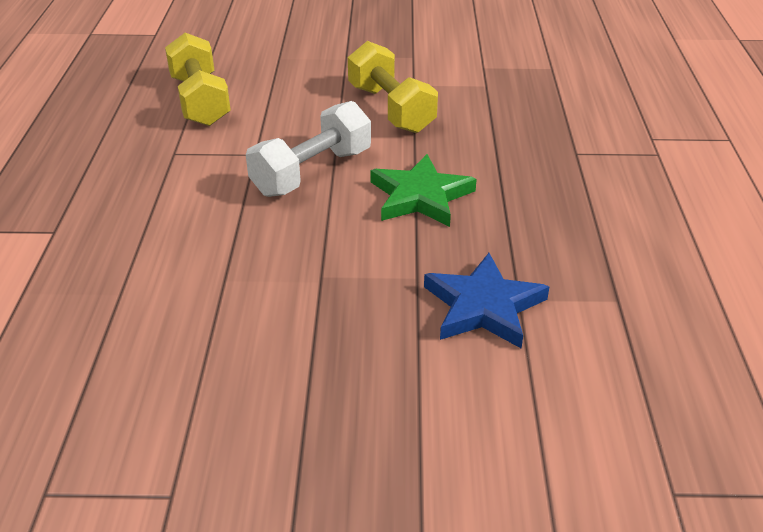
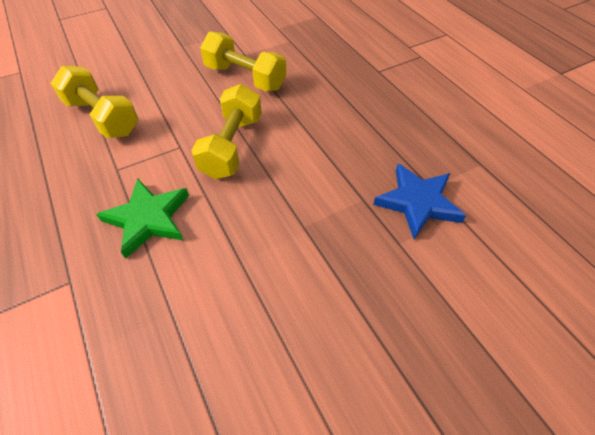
camera: 30 degrees left, 15 degrees up
(312, 172) = (232, 146): white dumbbell -> yellow dumbbell
(420, 196) = (316, 137): green star -> green star (148, 219)

